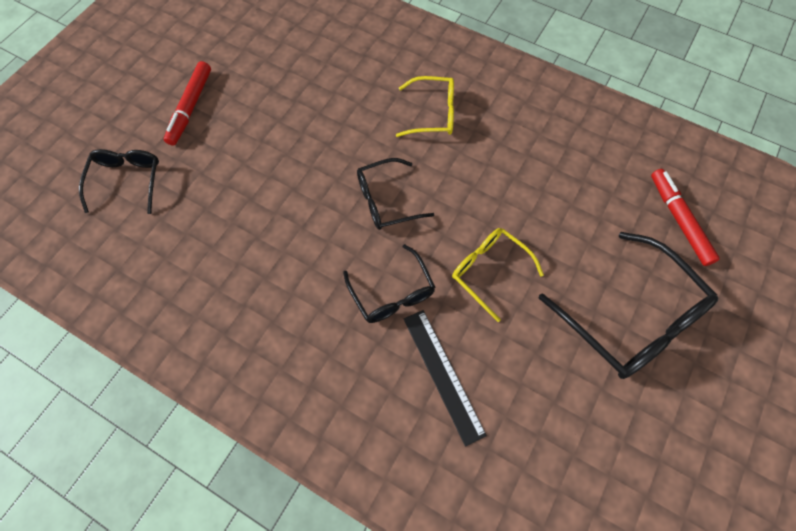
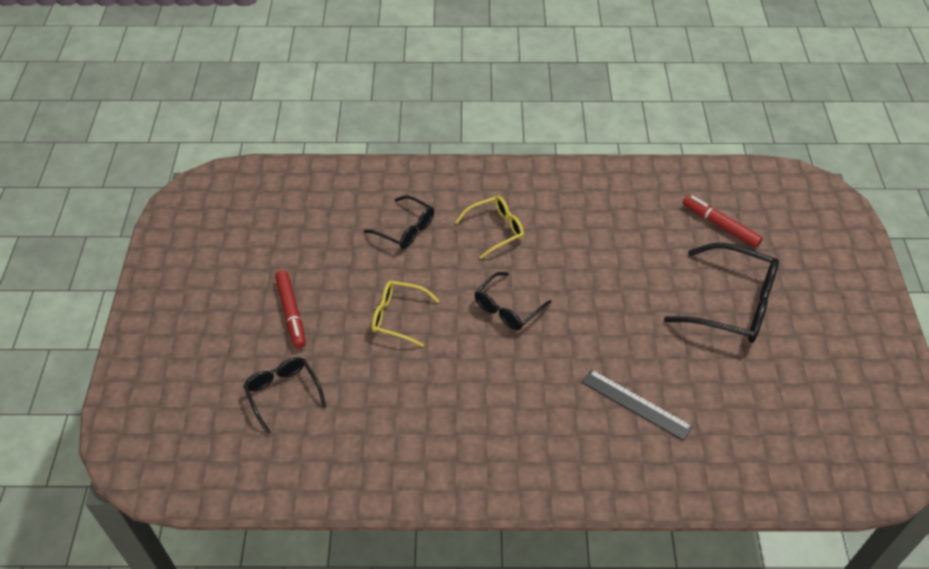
camera: 30 degrees left, 15 degrees down
(392, 293) = (561, 369): black glasses -> black glasses (405, 229)
(489, 271) = (617, 321): yellow glasses -> yellow glasses (398, 316)

